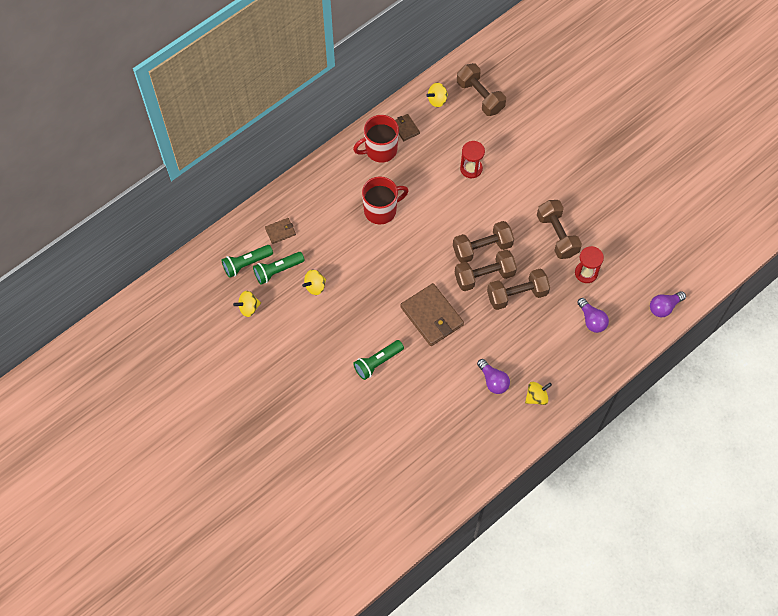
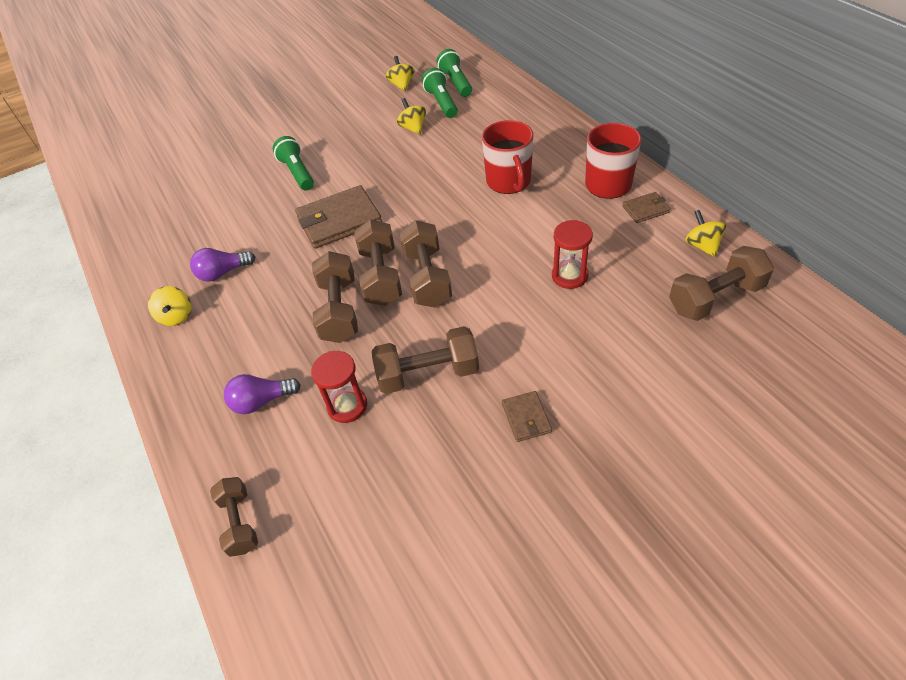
camera: 105 degrees right, 15 degrees down
(280, 231) = (492, 104): brown wallet -> brown wallet (526, 418)
(664, 307) = (239, 522): purple light bulb -> brown dumbbell

